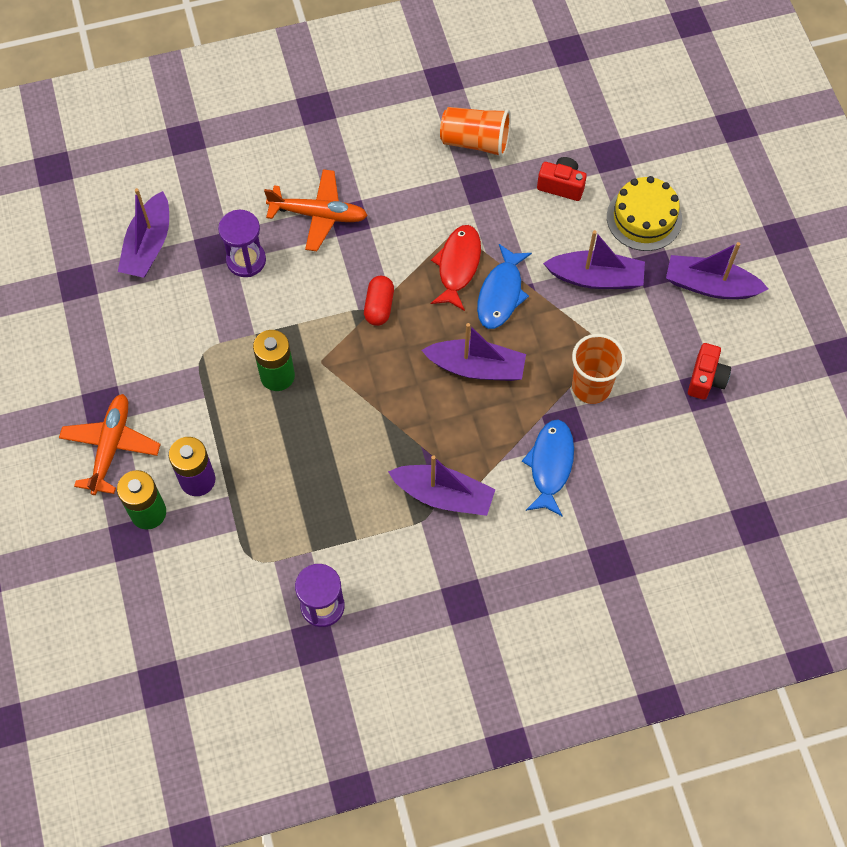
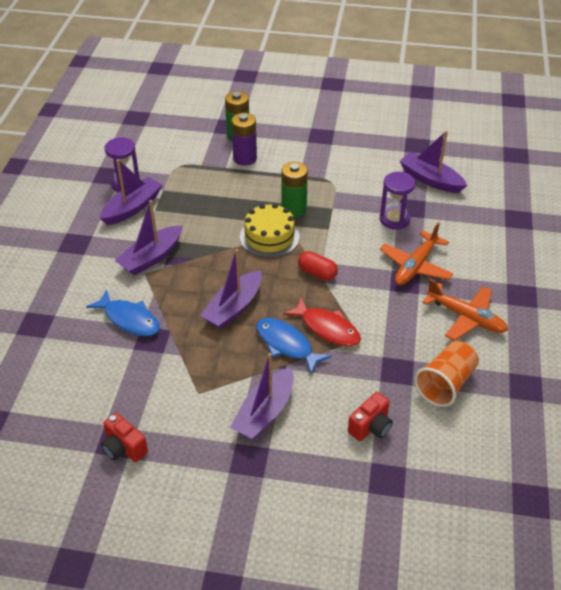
camera: 115 degrees right, 20 degrees down
(111, 446) = (291, 132): orange plane -> orange plane (466, 317)
(591, 387) = (171, 368): orange cup -> none
(644, 218) = (305, 475): yellow cake -> yellow cake (269, 237)
(710, 286) = (206, 495): purple boat -> purple boat (132, 208)

